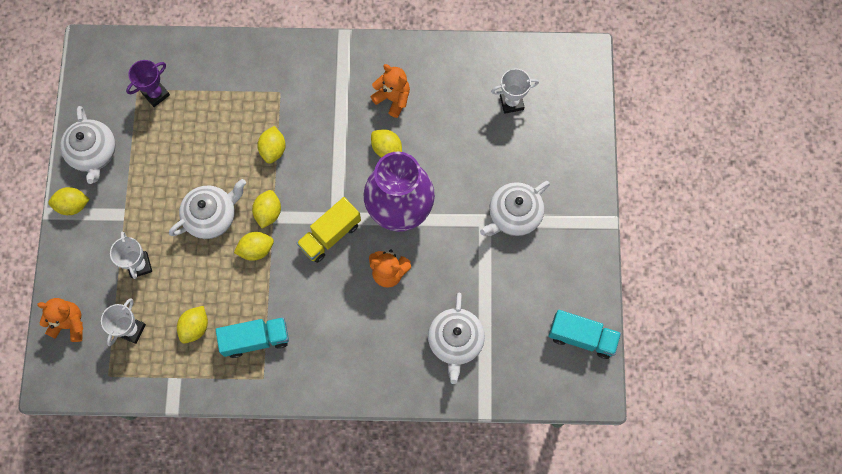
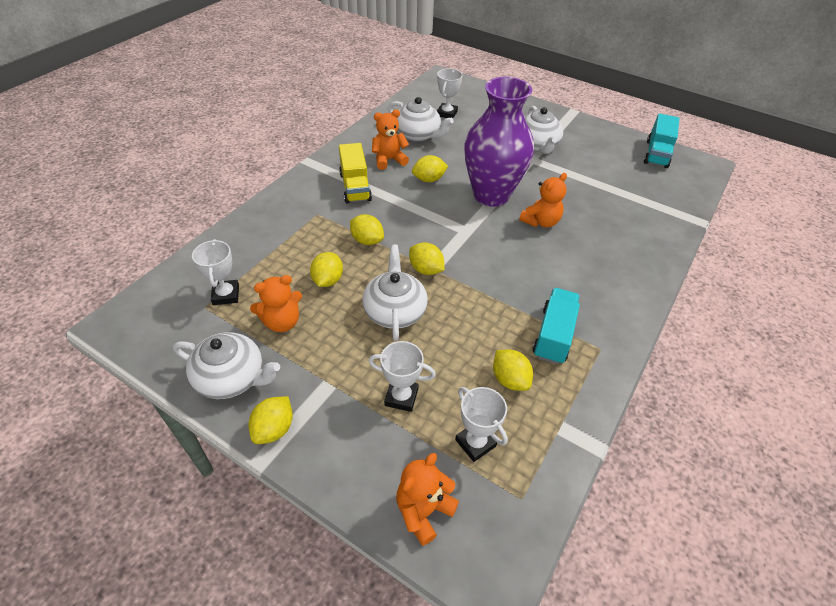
camera: 60 degrees left, 25 degrees down
(155, 148) = (282, 322): none -> orange teddy bear
(156, 94) = (226, 295): purple trophy -> white trophy
(256, 249) = (457, 294): yellow lemon -> yellow lemon (328, 280)
(330, 235) = (480, 240): yellow truck -> yellow truck (355, 187)
(455, 341) = (627, 211): white teapot -> white teapot (418, 134)
(582, 337) = (657, 154): turquoise truck -> turquoise truck turned 150 degrees clockwise

